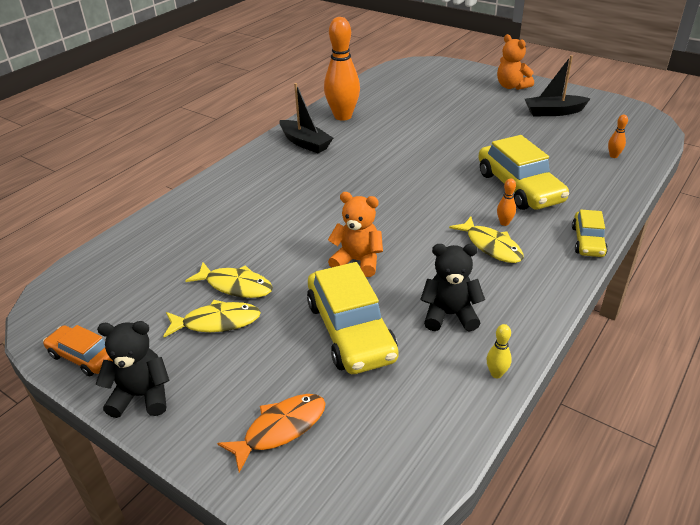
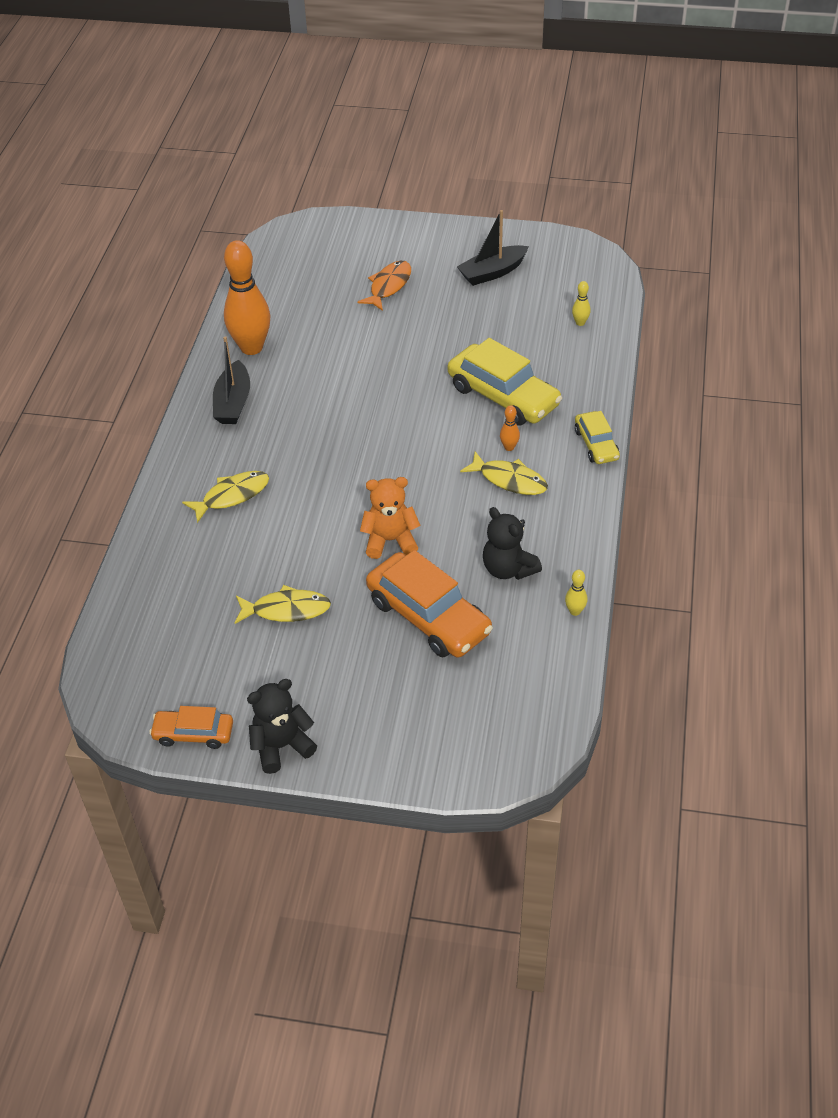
camera: 25 degrees left, 10 degrees up
(217, 322) = (297, 653): yellow fish -> yellow fish (232, 496)
(280, 429) = (424, 726): orange fish -> orange fish (389, 286)
(305, 143) = (233, 403): black boat -> black boat turned 75 degrees clockwise
(350, 330) = (428, 616): yellow car -> orange car
(449, 315) = (508, 569): black teddy bear -> black teddy bear turned 105 degrees counterclockwise
(511, 86) = (426, 241): orange teddy bear -> none
(613, 156) = (580, 323): orange bowling pin -> yellow bowling pin

